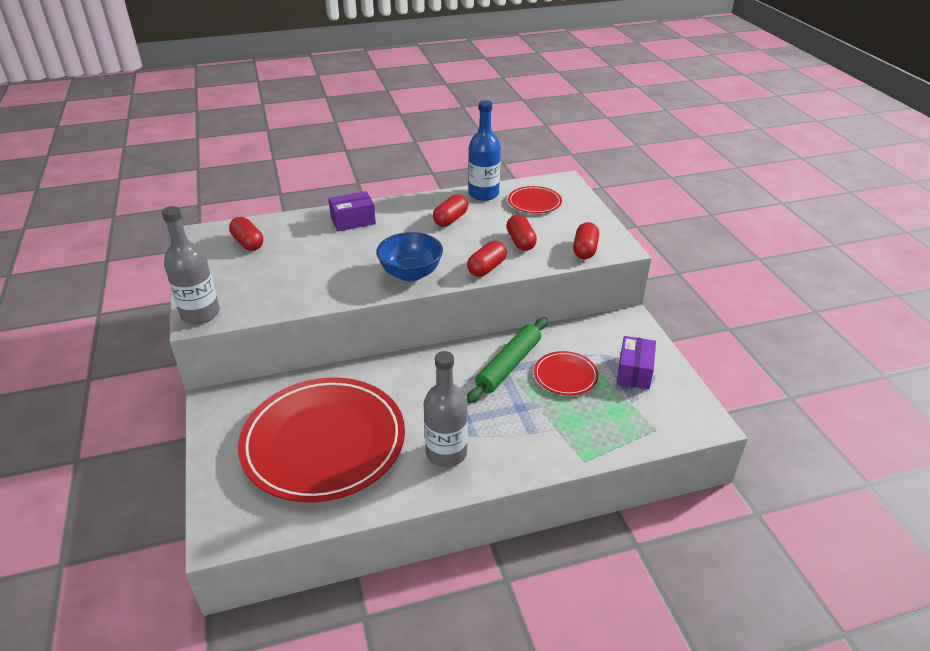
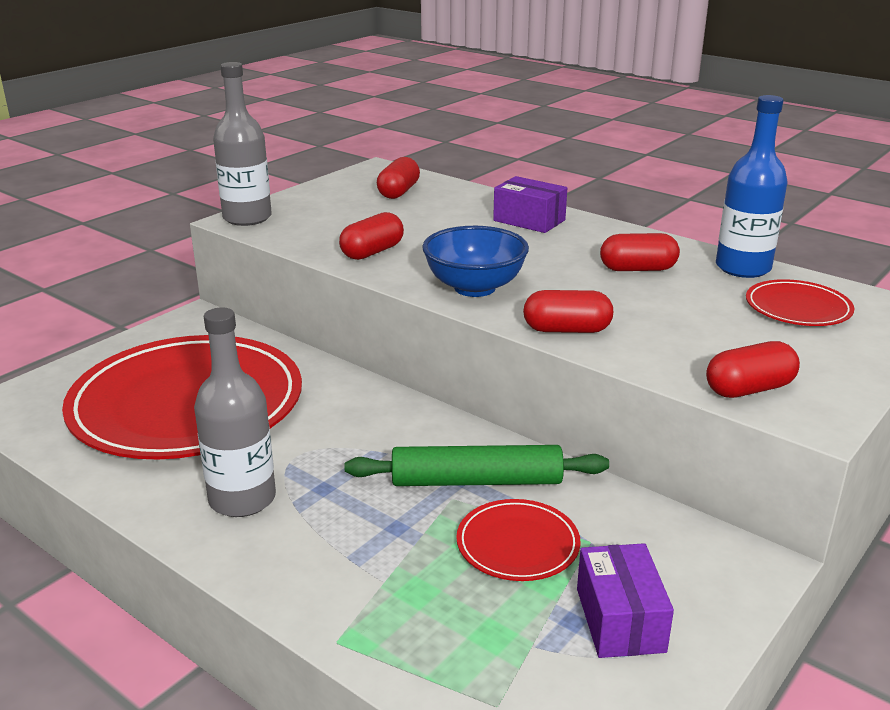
camera: 55 degrees right, 10 degrees down
(520, 242) = (674, 332): red capsule -> red capsule (372, 252)
(634, 372) = (620, 620): purple box -> purple box turned 75 degrees counterclockwise

